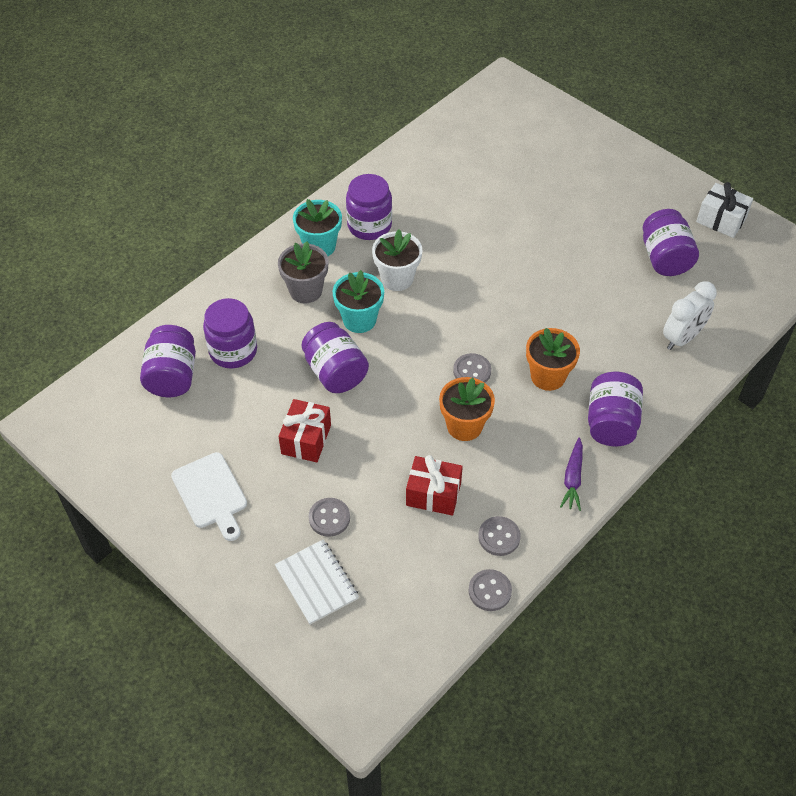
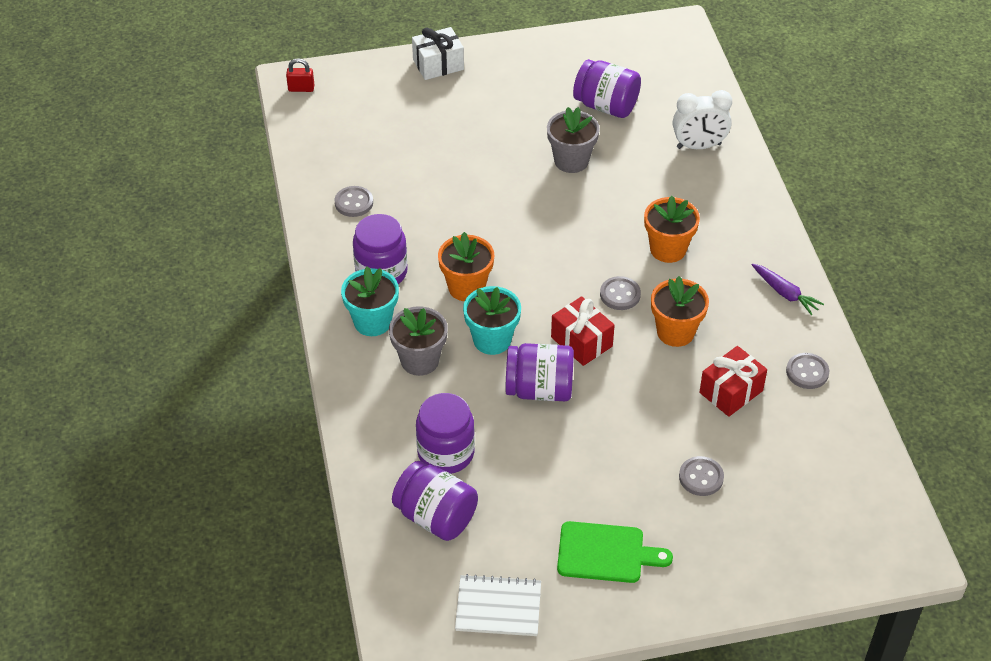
camera: 55 degrees left, 5 degrees down
(211, 494) = (605, 553): white cutting board -> green cutting board
(306, 439) = (600, 450): red gift -> red gift (581, 342)
(317, 583) = (763, 521): white notebook -> white notebook (498, 607)
(397, 278) = (466, 287): white flower pot -> orange flower pot
(490, 591) = (855, 407): grey button -> grey button (354, 203)
(502, 89) = (301, 88): none -> red padlock
(583, 269) = (571, 161): none -> grey flower pot
(611, 423) = (748, 238): purple jar -> none
(682, 338) = (699, 146): white clock -> white clock turned 90 degrees clockwise
(721, 220) = (596, 49): white gift -> white gift (438, 64)

